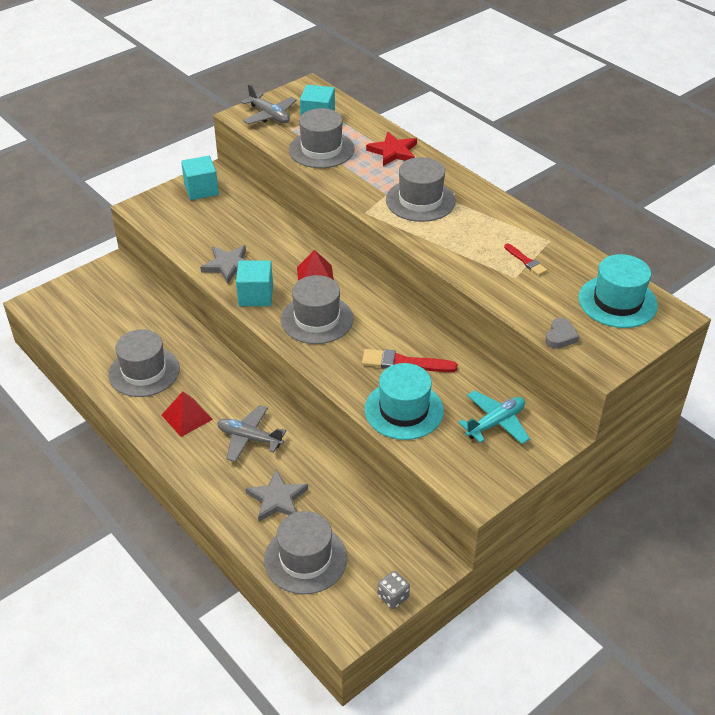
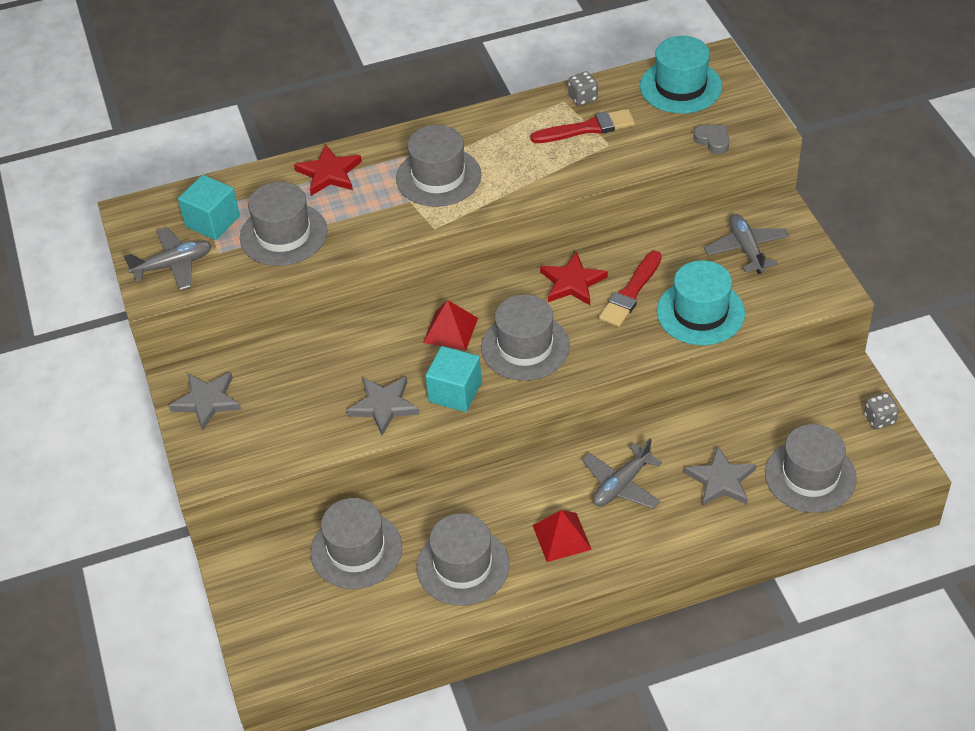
camera: 65 degrees left, 5 degrees up
(142, 316) = (356, 550): none -> grey hat
(201, 189) = (207, 401): turquoise cube -> grey star
(397, 327) = (572, 282): none -> red star
(495, 423) = (746, 249): turquoise plane -> grey plane
(526, 261) = (587, 128): red brush -> red brush, size x1.69
(561, 250) = (583, 98): none -> grey dice

